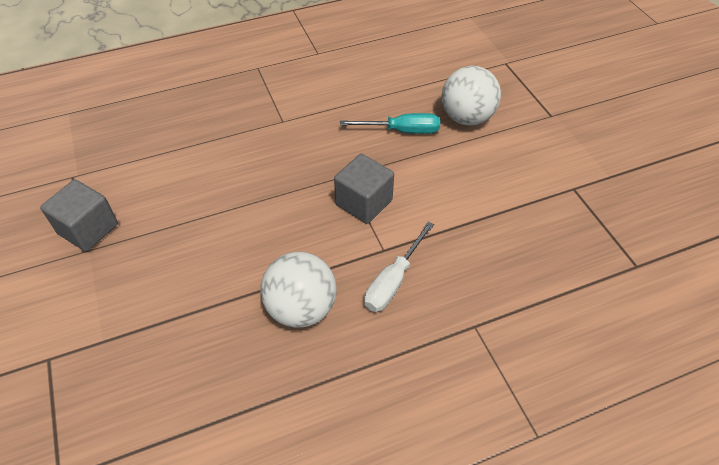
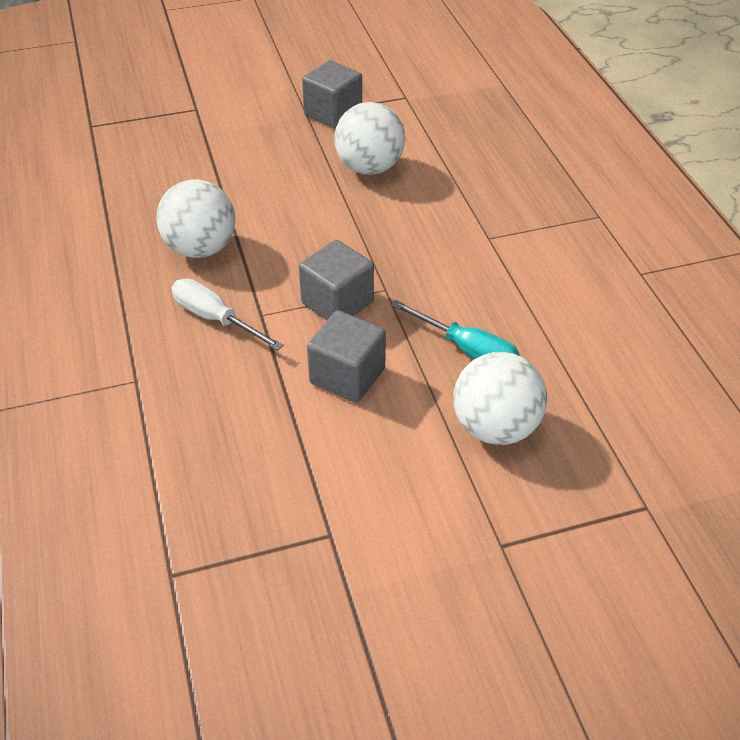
camera: 95 degrees right, 5 degrees down
(185, 195) = (369, 167): none -> white ball
(402, 131) = (467, 349): turquoise screwdriver -> turquoise screwdriver turned 60 degrees counterclockwise
(439, 190) = (347, 376): none -> grey cube

